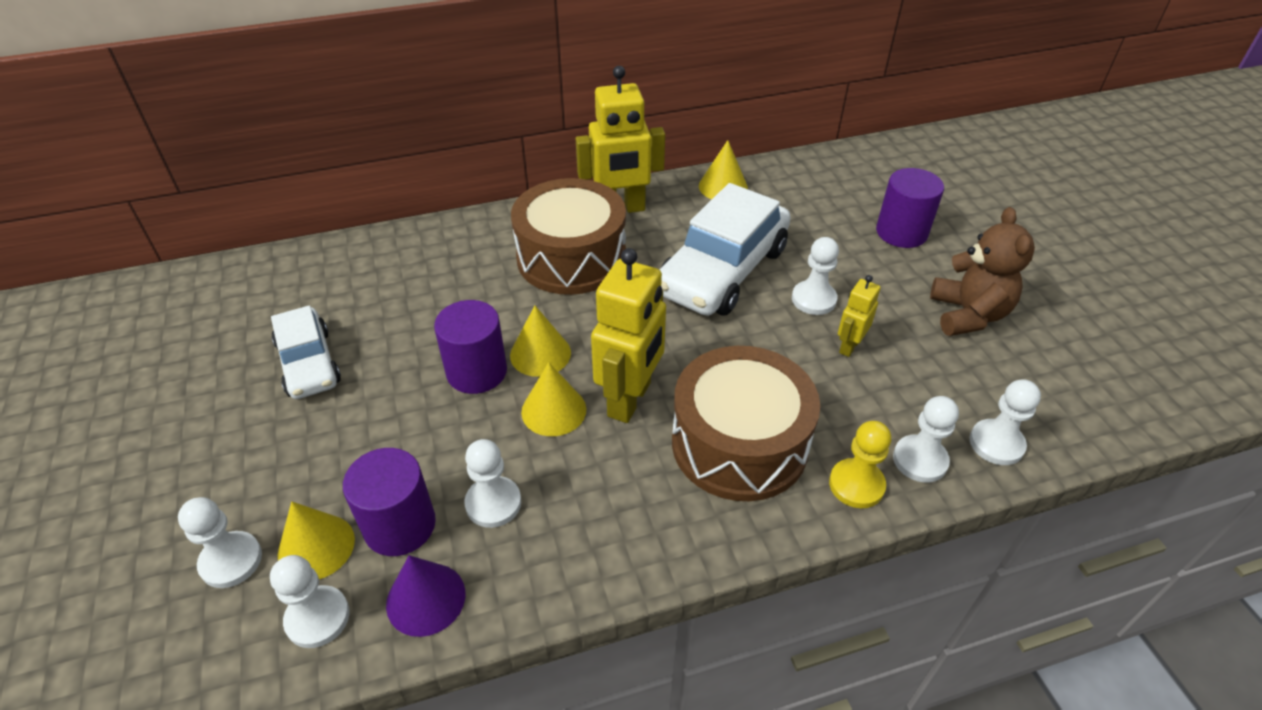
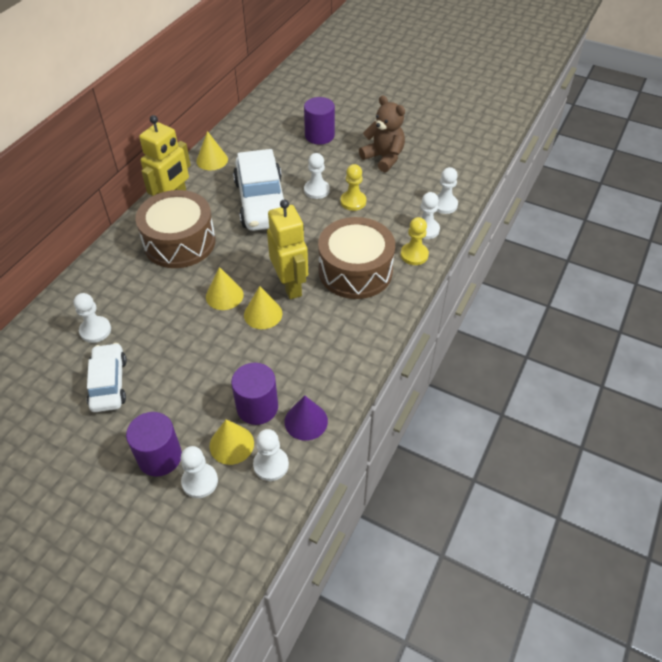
camera: 45 degrees left, 5 degrees up
(308, 363) = (109, 383): white car -> white car turned 120 degrees counterclockwise
(476, 371) = (204, 324): purple cylinder -> purple cylinder (160, 457)
(493, 503) = (286, 368): white pawn -> white pawn (95, 330)
(849, 346) = (353, 201): yellow robot -> yellow pawn

